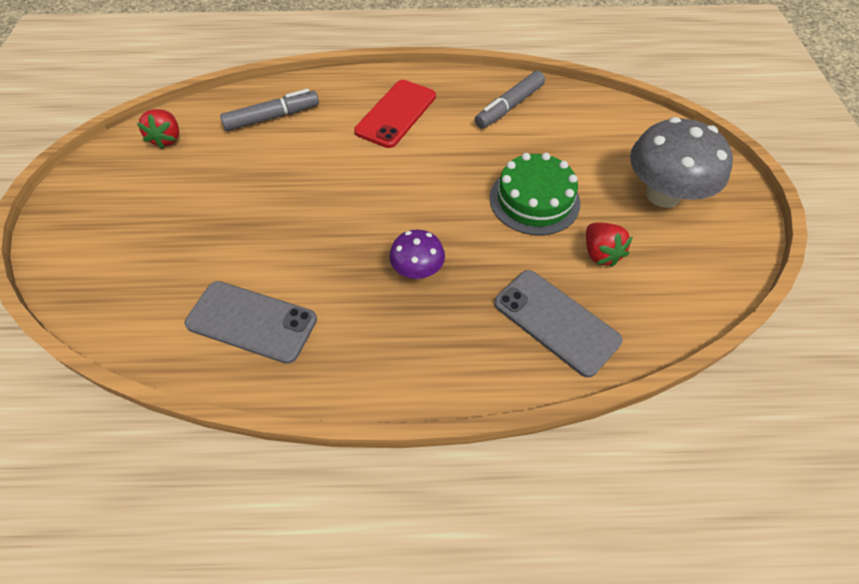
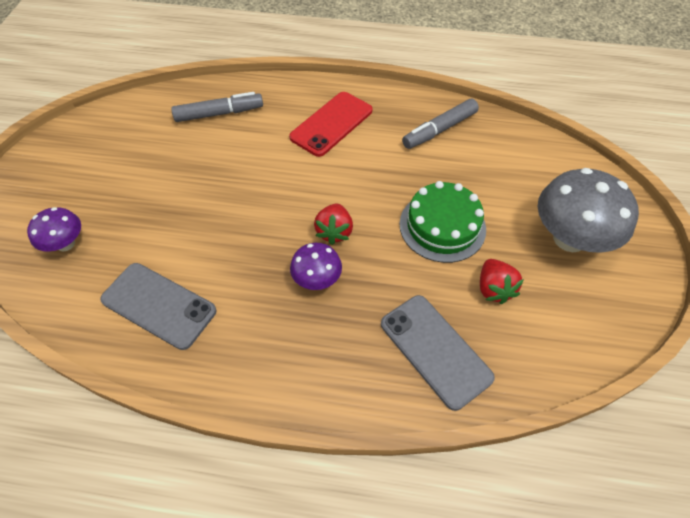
camera: 10 degrees right, 0 degrees up
(130, 273) = (65, 244): none -> purple mushroom
(167, 139) = (124, 122): red strawberry -> red strawberry (334, 232)

